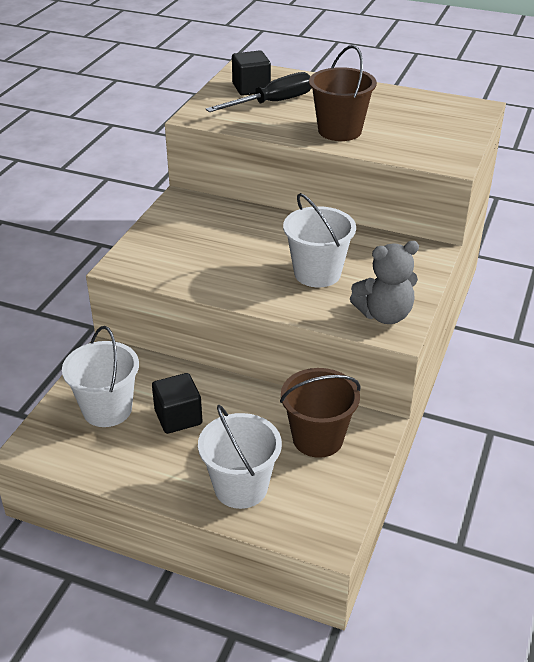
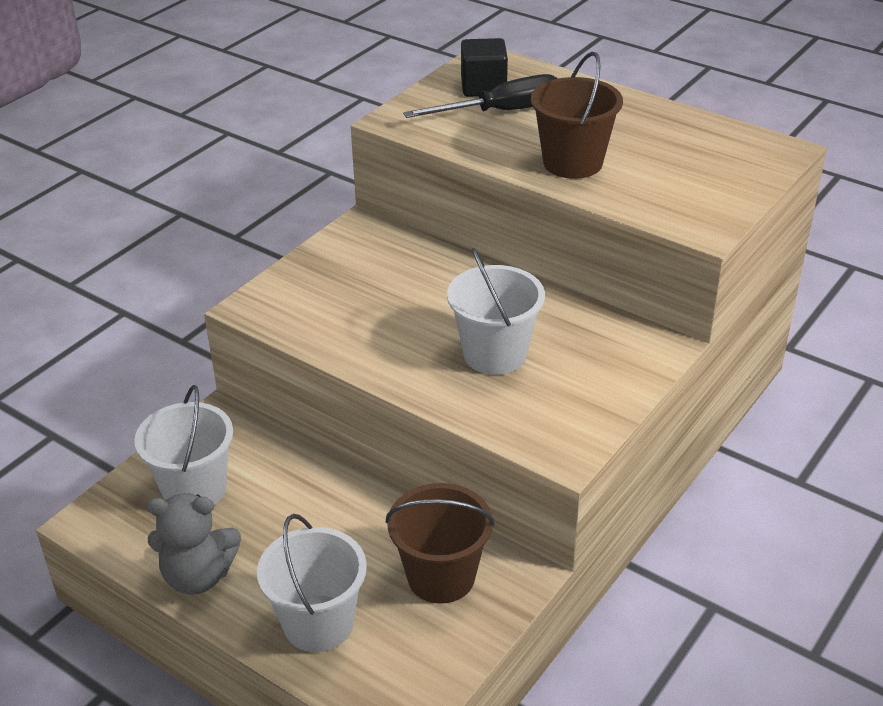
camera: 15 degrees right, 0 degrees up
(178, 417) = (276, 515): black cube -> none
(384, 315) = (559, 426): grey teddy bear -> grey teddy bear (198, 576)

